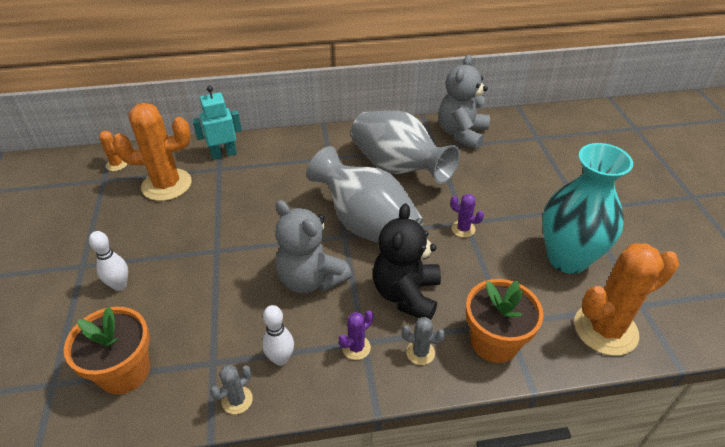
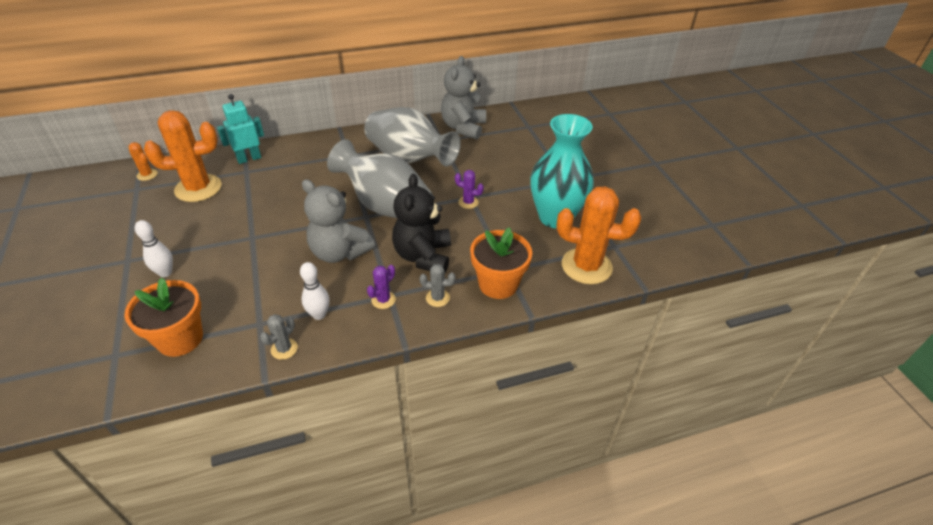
camera: 10 degrees left, 0 degrees up
(605, 329) = (586, 266): orange cactus -> orange cactus turned 45 degrees clockwise

